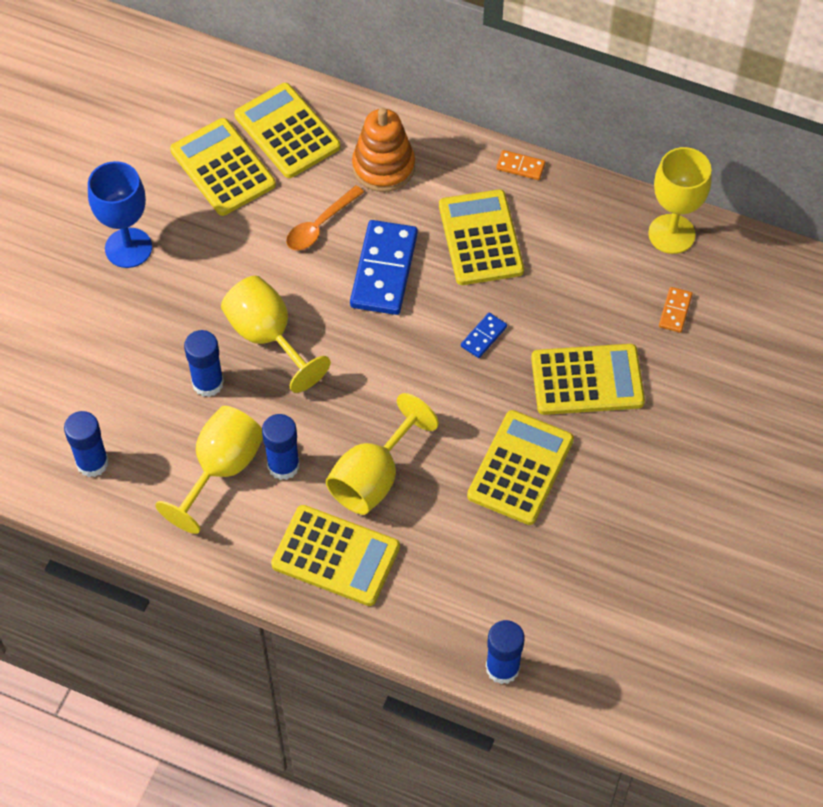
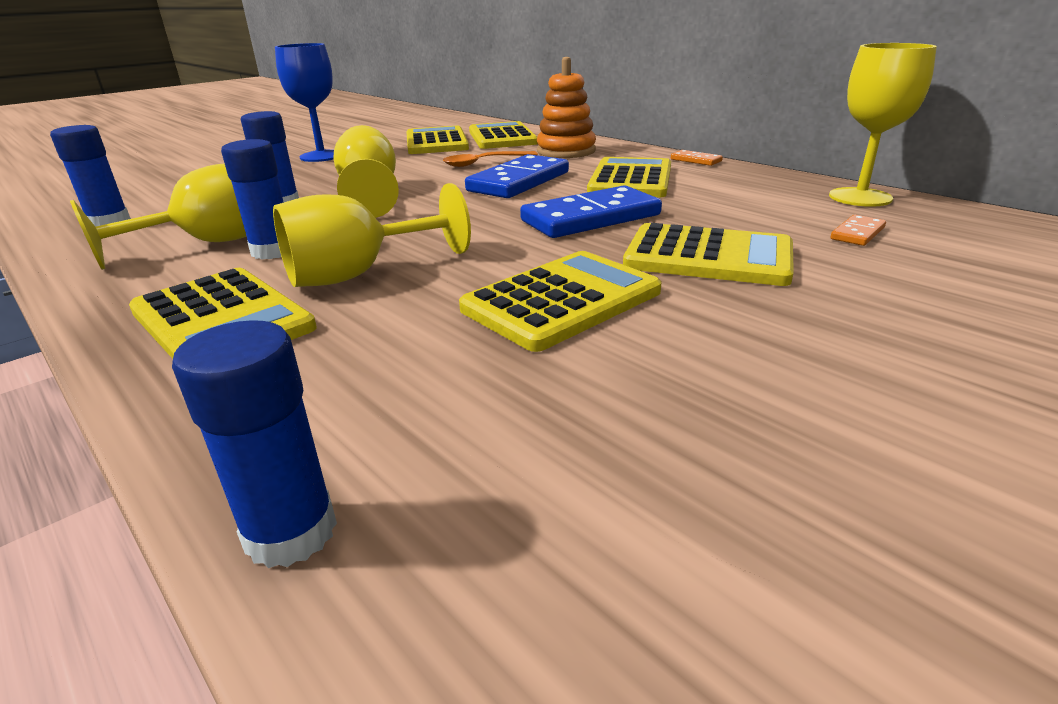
camera: 25 degrees right, 30 degrees down
(484, 337) = (591, 218): blue domino -> blue domino, size x2.16

